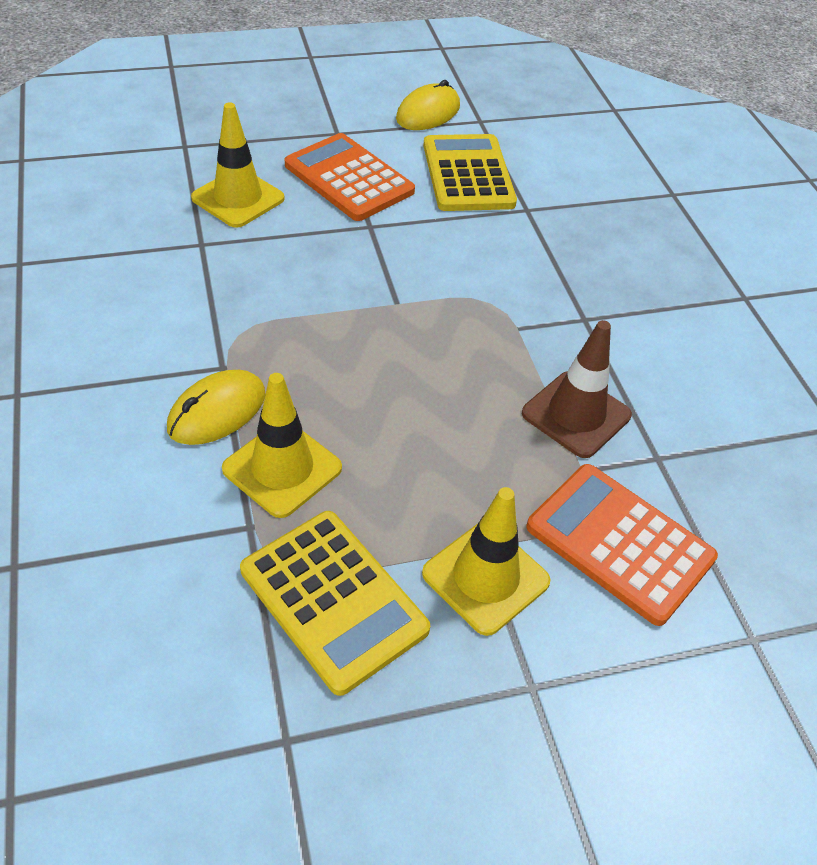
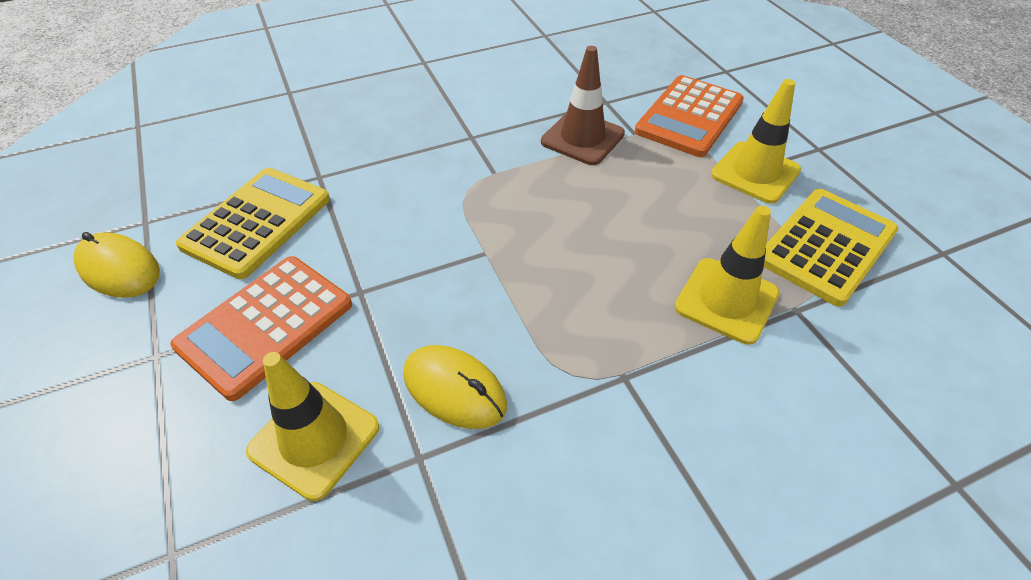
camera: 95 degrees left, 0 degrees up
(217, 411) = (686, 366): yellow mouse -> yellow mouse (454, 389)
(468, 174) = (257, 222): yellow calculator -> yellow calculator turned 135 degrees clockwise

